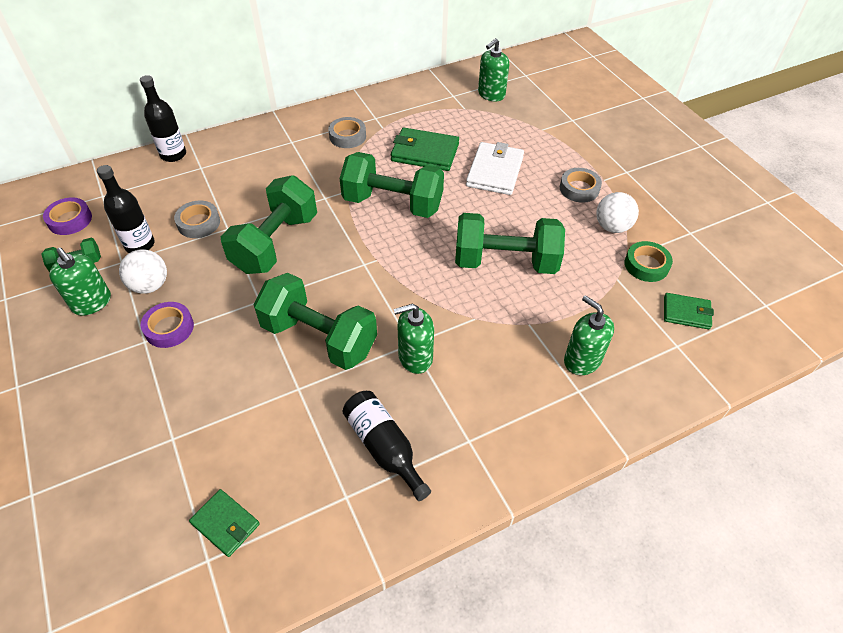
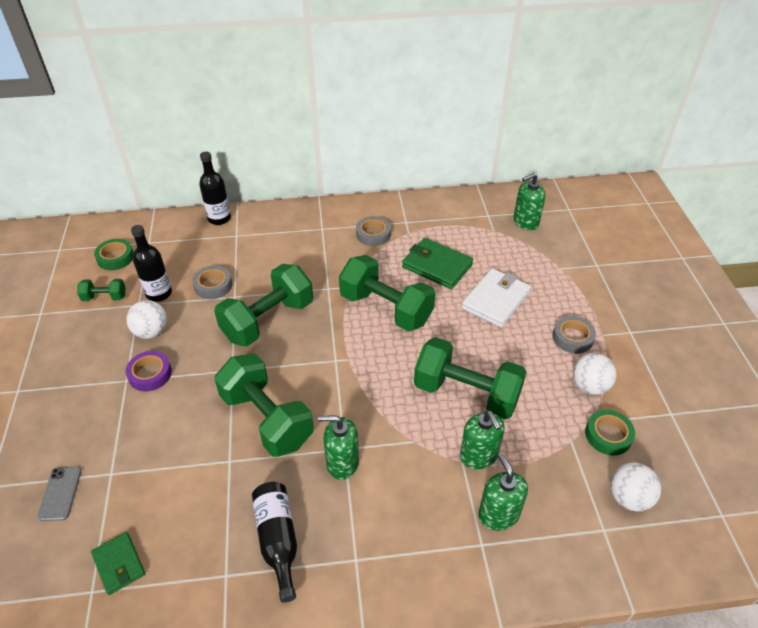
camera: 20 degrees right, 5 degrees down
(70, 220) = (115, 258): purple tape -> green tape
(92, 302) = (101, 334): green soap dispenser -> green soap dispenser (478, 456)
(122, 476) = (60, 493): none -> grey phone
(686, 313) = (629, 498): green wallet -> white ball

